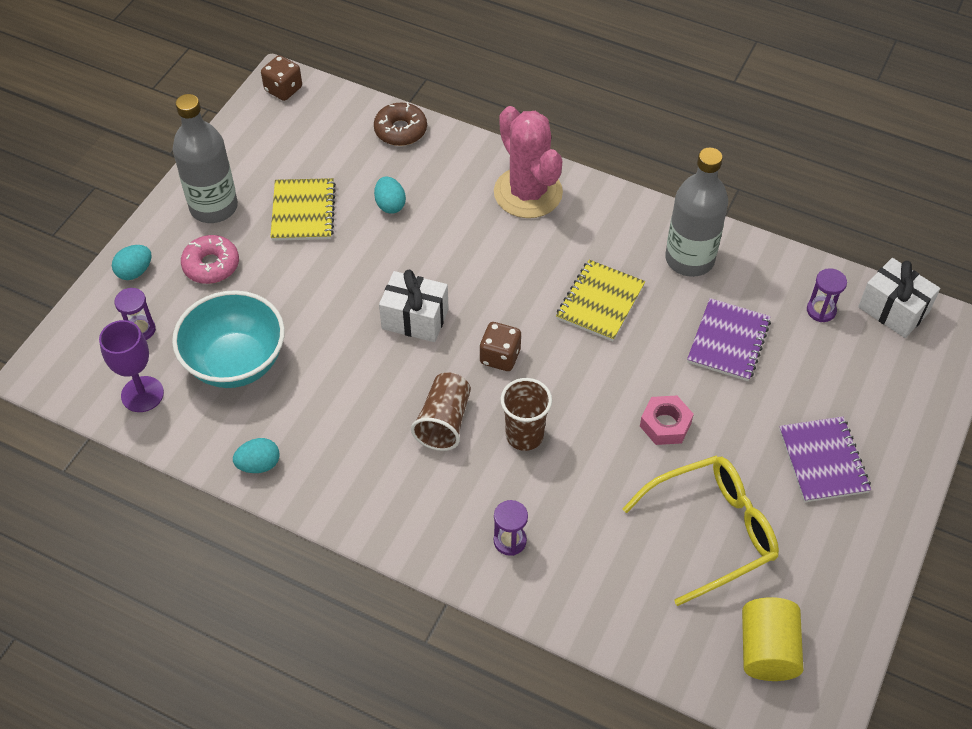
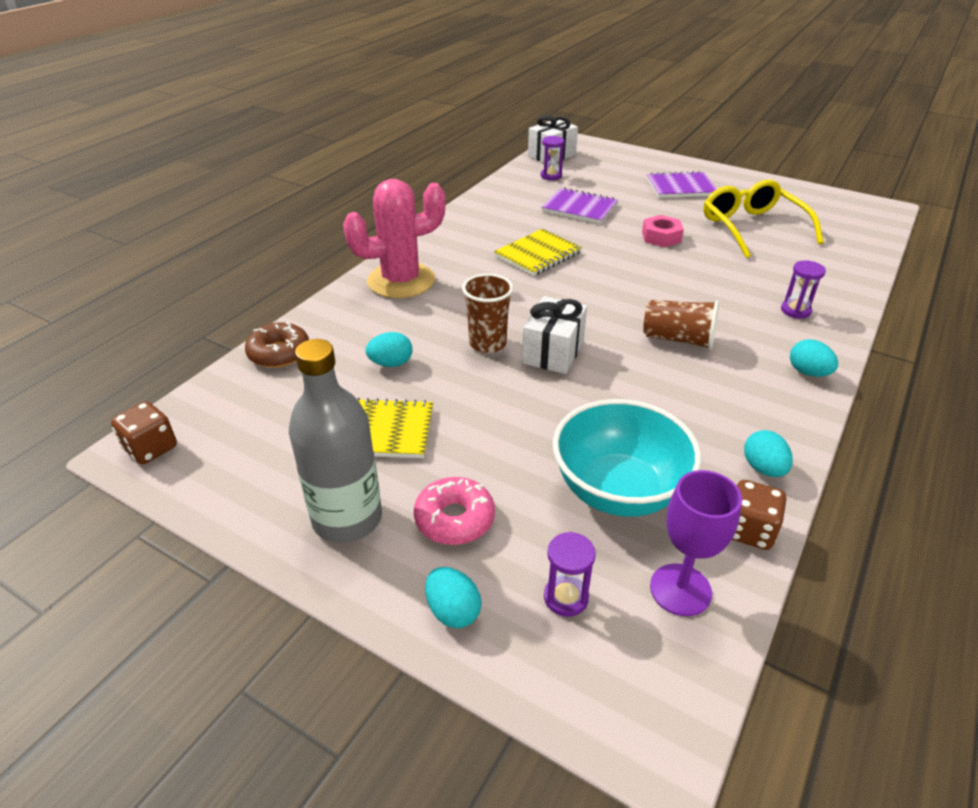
camera: 85 degrees left, 15 degrees down
(394, 528) = (808, 372): none -> turquoise egg
(500, 357) = (599, 305): brown dice -> brown dice (749, 530)
(524, 435) = (685, 298): brown cup -> brown cup (487, 343)
(600, 302) = (538, 254): yellow notebook -> yellow notebook turned 75 degrees counterclockwise
(689, 259) = (496, 215): grey bottle -> none
(767, 650) = (839, 218): yellow cylinder -> none

